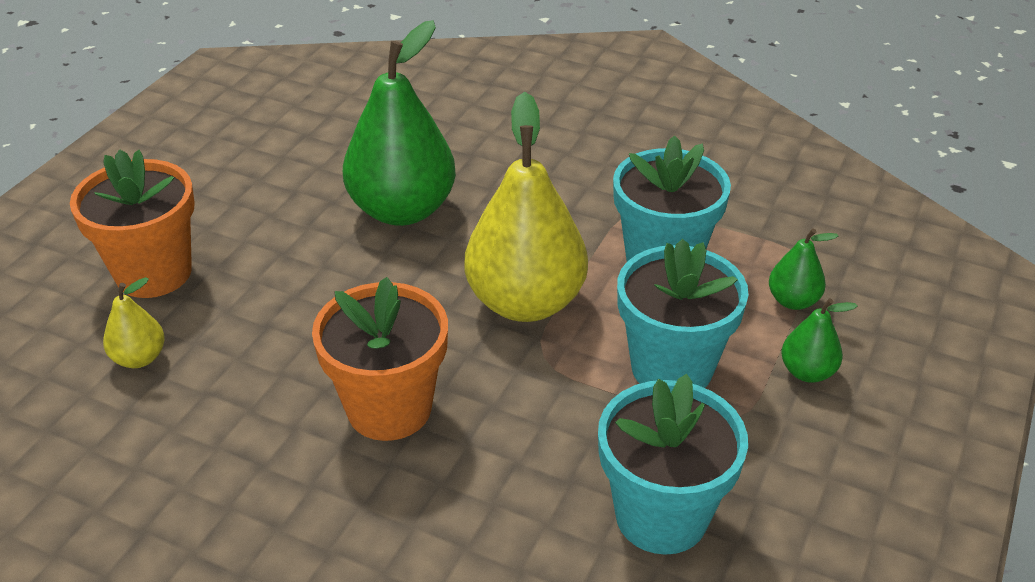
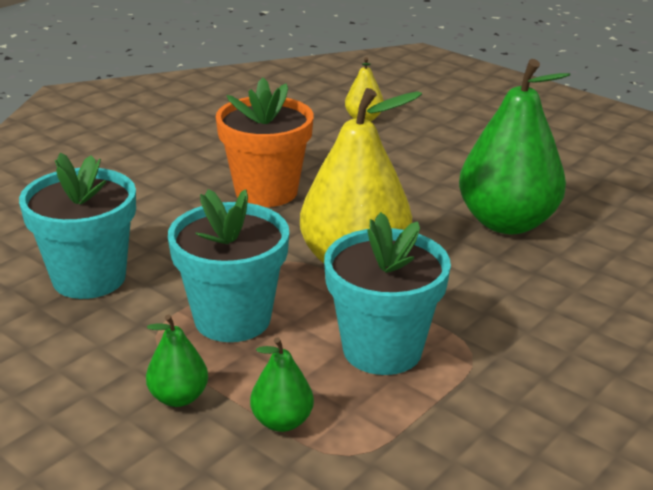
camera: 105 degrees right, 10 degrees down
(153, 273) = (452, 125): orange flower pot -> none

